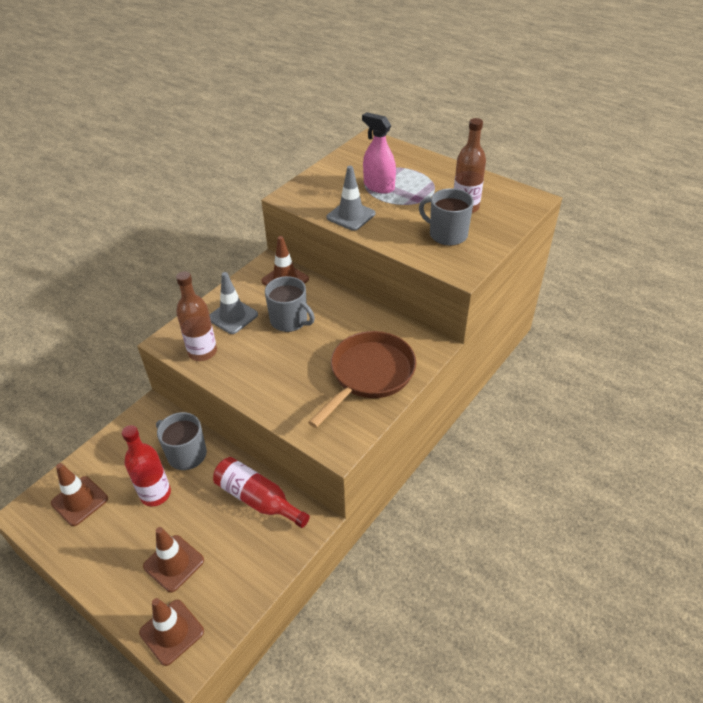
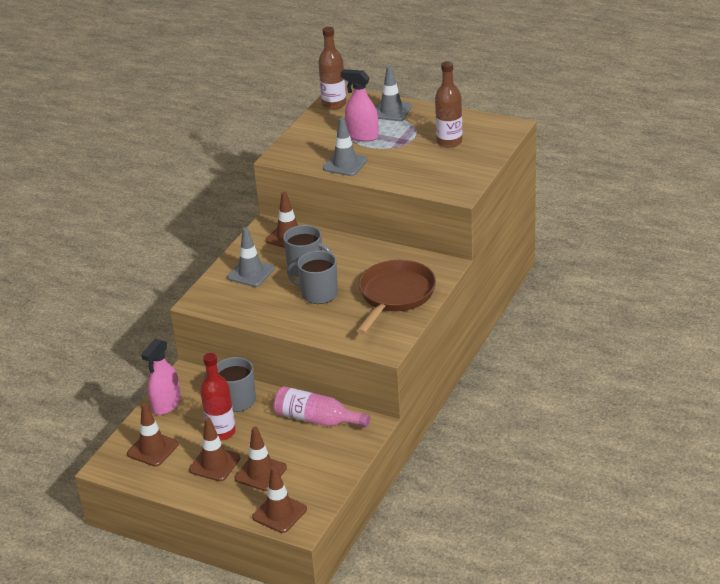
camera: 10 degrees left, 10 degrees down
(117, 444) = (166, 404): none -> pink spray bottle
(132, 537) = (214, 464): none -> brown traffic cone
(202, 352) = (235, 304): brown bottle -> brown bottle (334, 104)
(257, 499) = (317, 419): red bottle -> pink bottle
(415, 164) = (391, 111): none -> grey traffic cone
(447, 234) = (438, 166): grey mug -> grey mug (318, 294)

